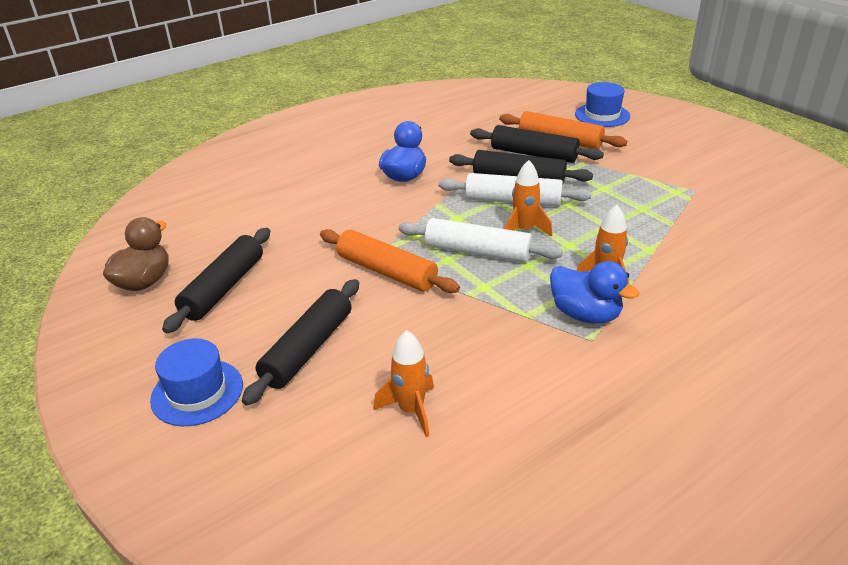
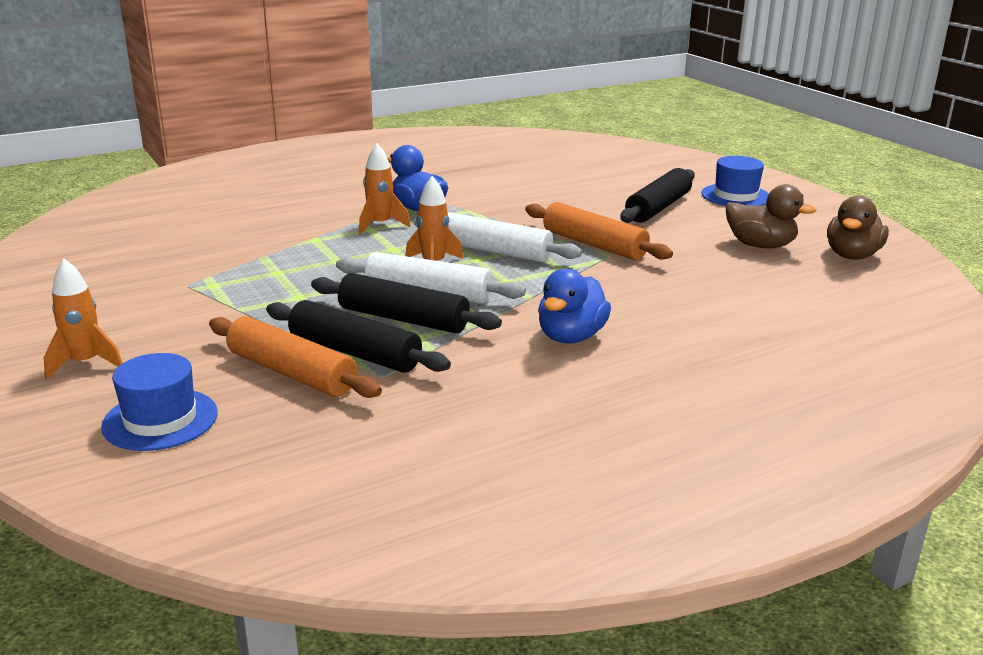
camera: 175 degrees left, 10 degrees down
(224, 288) = (760, 245): black rolling pin -> brown duck
(411, 410) = (574, 181): orange rocket -> orange rocket (85, 363)

